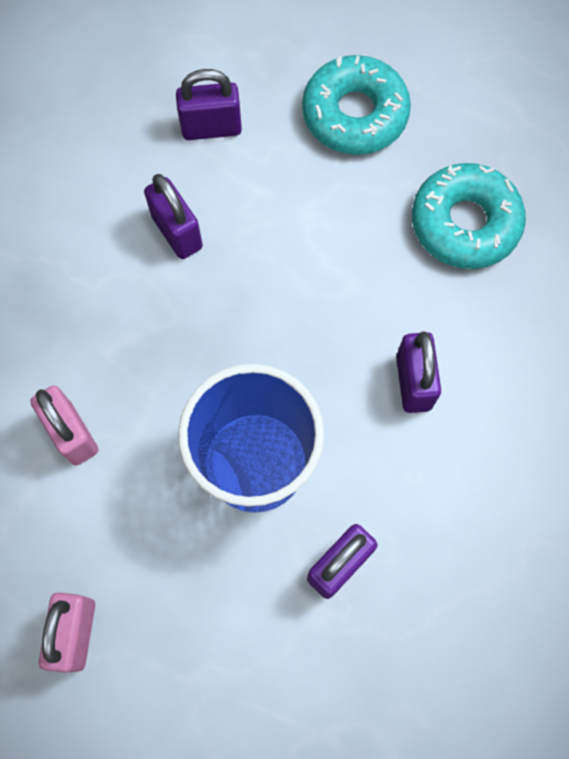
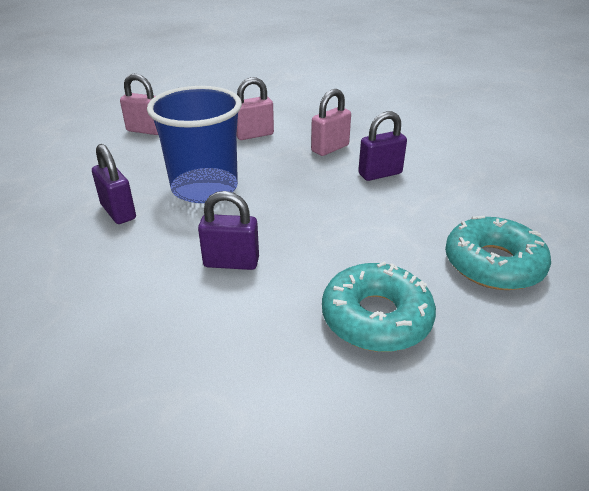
camera: 100 degrees right, 35 degrees down
(107, 307) = (330, 148): none -> pink padlock
(211, 128) = (467, 193): purple padlock -> none

